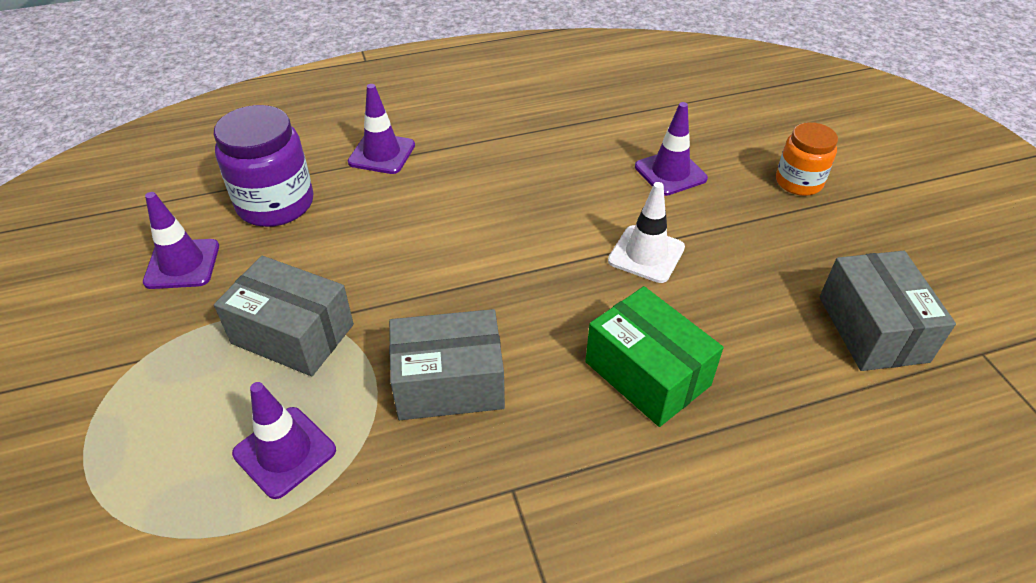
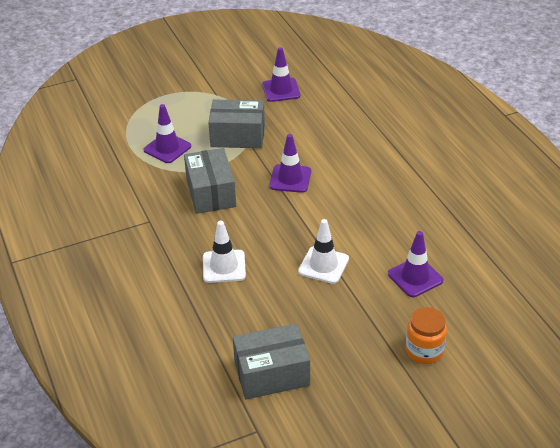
camera: 85 degrees right, 5 degrees down
(275, 204) = (336, 109): purple jar -> none
(293, 334) = (238, 136): grey box -> grey box turned 75 degrees clockwise
(382, 154) = (395, 140): purple traffic cone -> purple traffic cone (290, 179)
(647, 373) = (224, 266): green box -> white traffic cone

